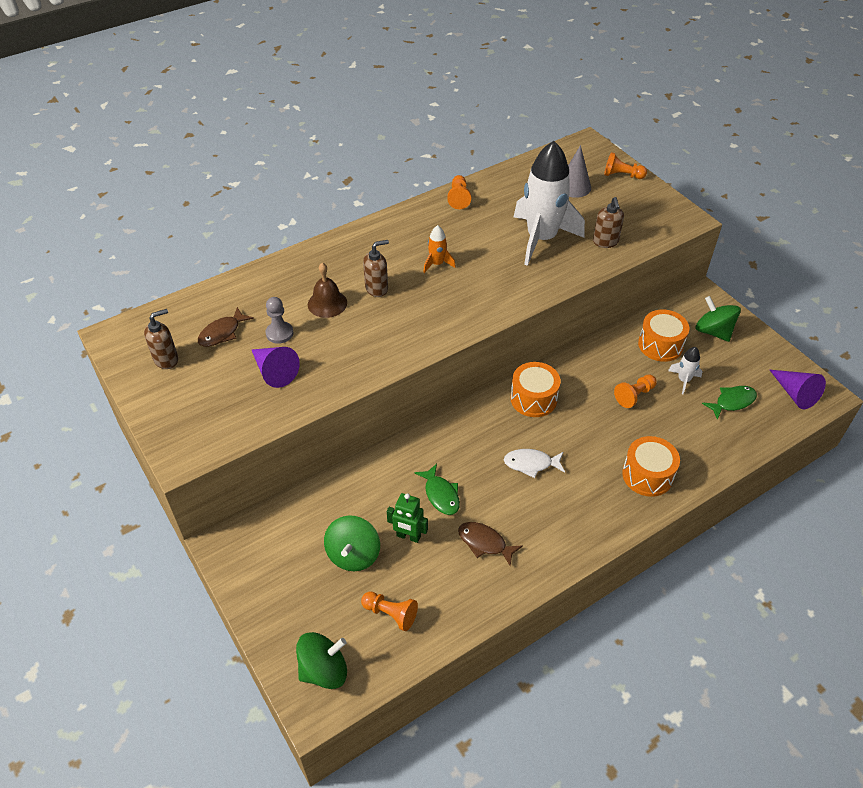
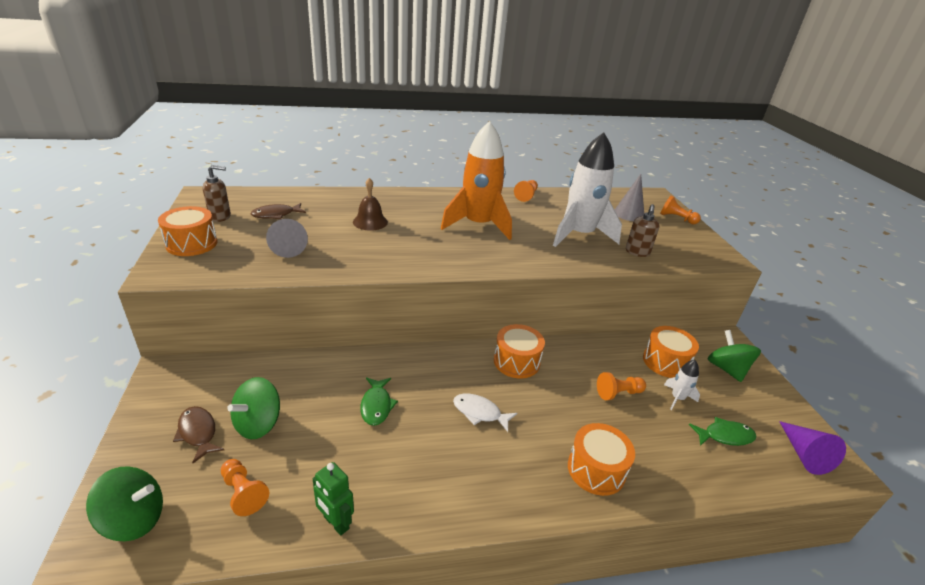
camera: 20 degrees right, 15 degrees down
(174, 408) = (191, 244): none -> orange drum
(274, 371) = (288, 247): purple cone -> grey cone
(279, 333) = (316, 227): grey pawn -> none
(377, 289) = (416, 225): brown soap dispenser -> none
(408, 536) = (319, 429): green robot -> green robot (336, 523)
(437, 264) = (478, 225): orange rocket -> orange rocket, size x2.38
(484, 543) = (385, 465): brown fish -> brown fish (198, 433)

